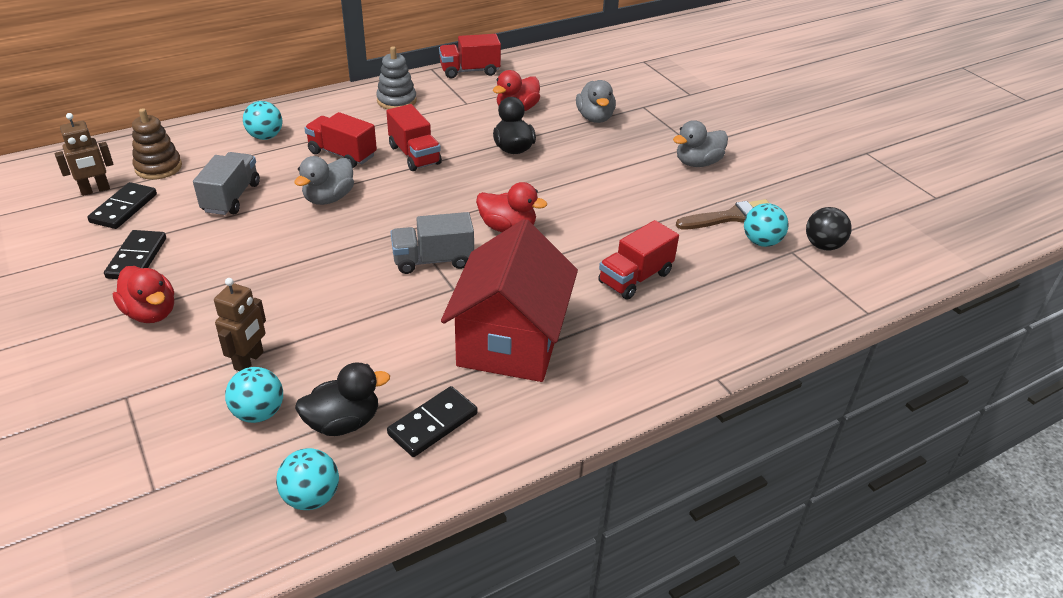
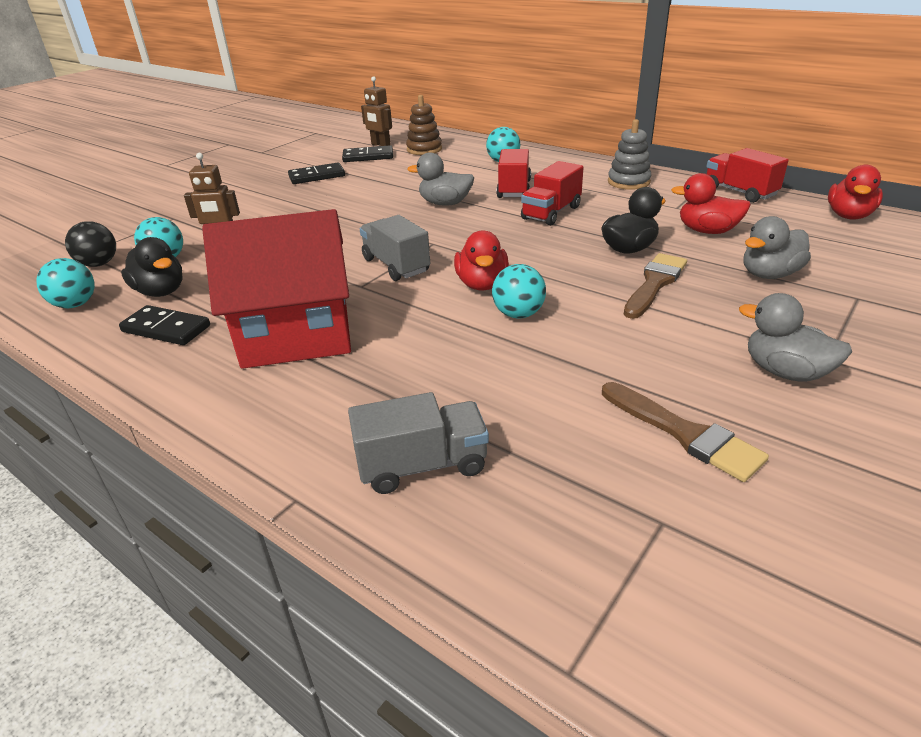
camera: 70 degrees right, 5 degrees down
(151, 313) = (261, 198): red duck -> red duck (848, 216)
(231, 197) = (411, 177): grey truck -> grey truck (422, 465)
(570, 159) = (655, 283): none -> brown brush
(635, 278) = (461, 383): red truck -> none
(761, 242) = (652, 479): turquoise ball -> turquoise ball (518, 314)
(823, 245) = (723, 562): black ball -> black ball (99, 264)

